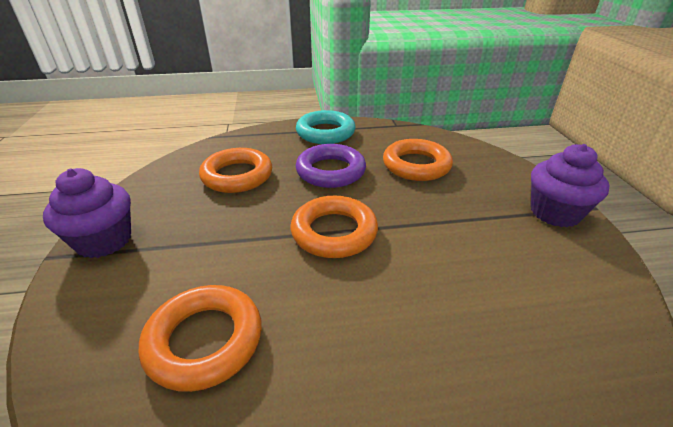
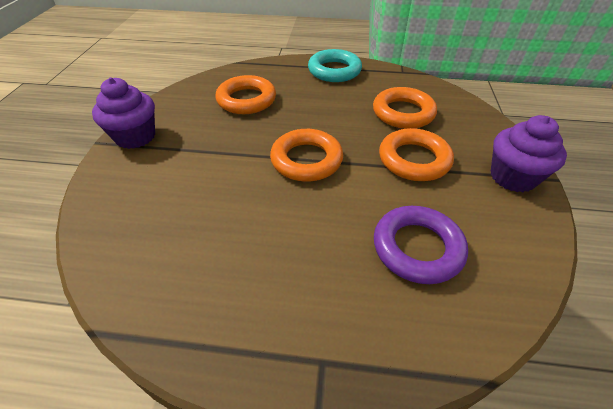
camera: 15 degrees right, 10 degrees up
(204, 340) = (184, 221): orange ring -> orange ring (414, 160)
(330, 171) = (324, 107): purple ring -> purple ring (417, 248)

